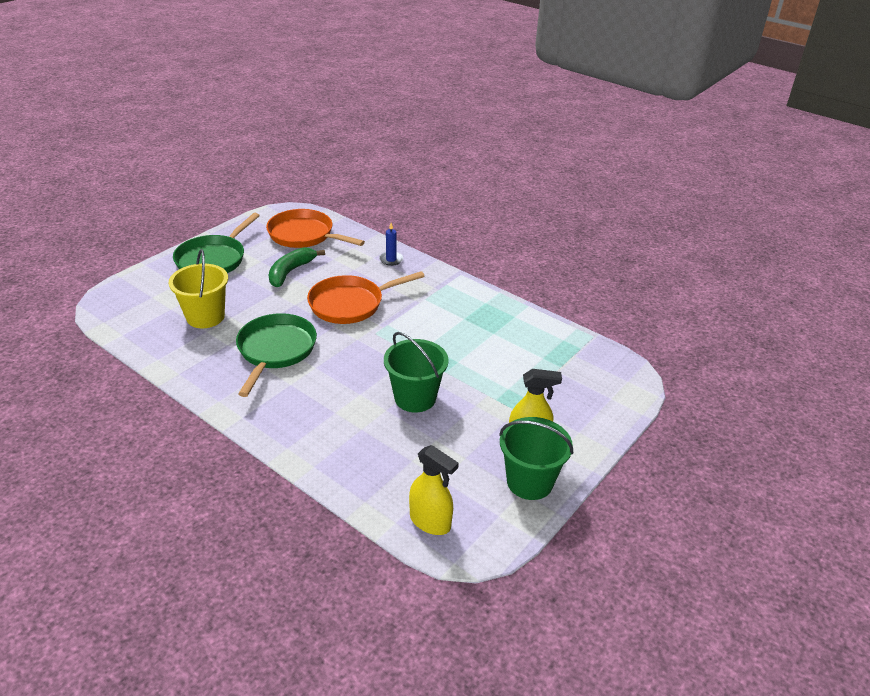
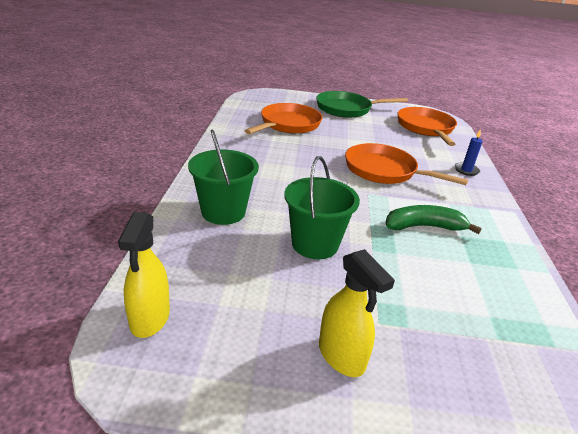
camera: 55 degrees right, 5 degrees down
(205, 317) = (288, 124): yellow bucket -> orange pan
(275, 350) = (288, 159): green pan -> none
(290, 272) = (379, 136): green banana -> green banana (424, 227)
(529, 482) = (273, 385): green bucket -> green bucket (223, 212)

